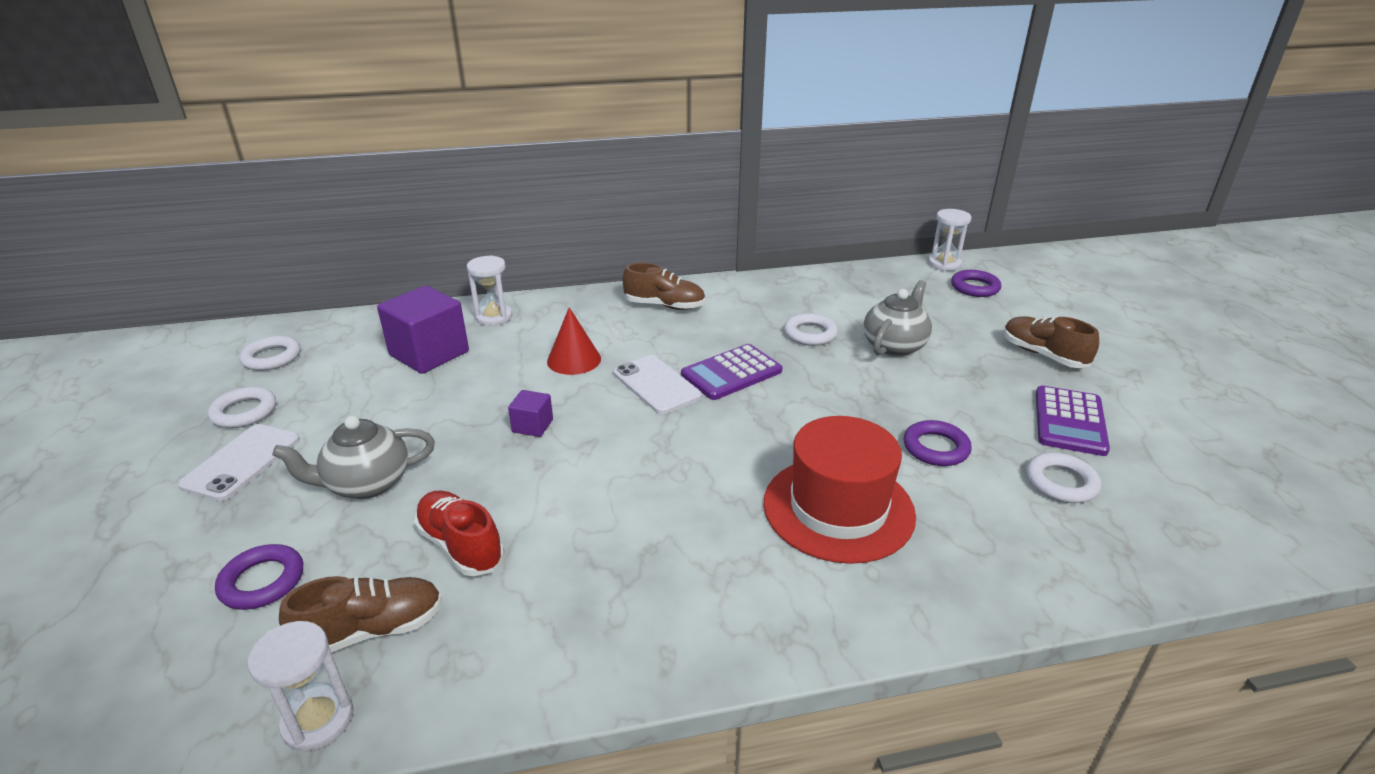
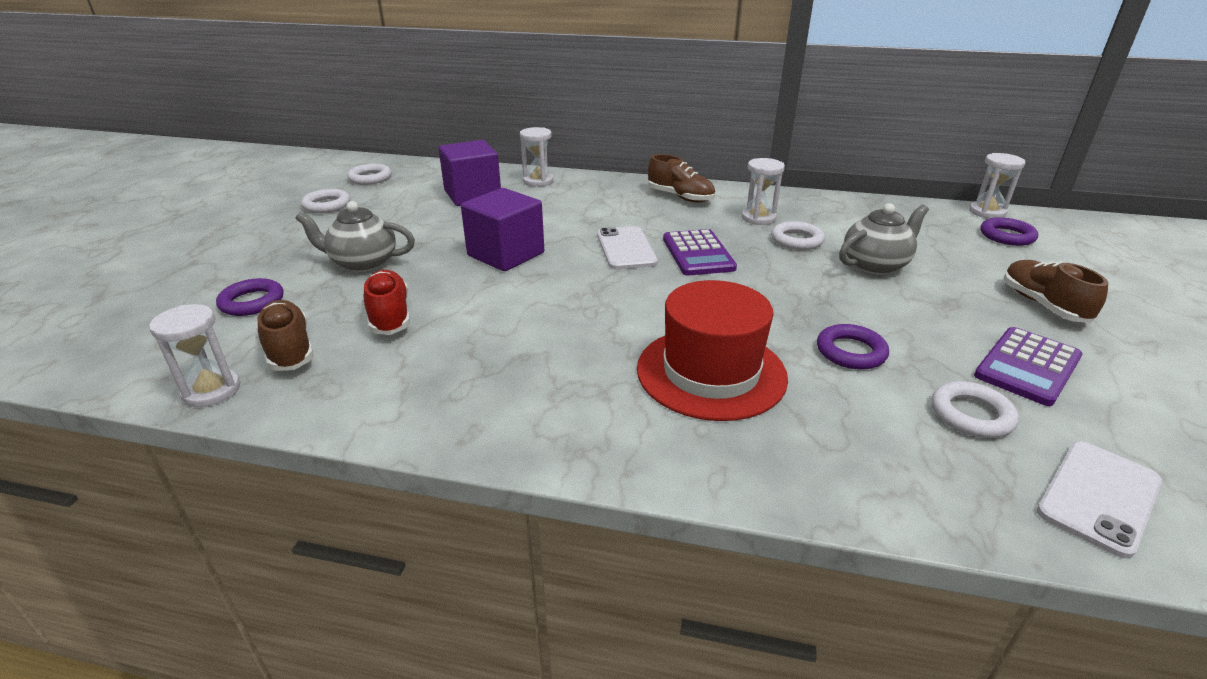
camera: 25 degrees right, 0 degrees up
(242, 462) = (300, 232): white phone -> white phone (1099, 496)
(372, 630) = (289, 349): brown shoe -> brown shoe turned 120 degrees counterclockwise
(532, 426) = (506, 254): purple cube -> purple cube, size x2.07
(574, 360) = (574, 219): red cone -> none
(731, 373) = (698, 253): purple calculator -> purple calculator turned 90 degrees counterclockwise
(758, 315) = (758, 218): none -> white hourglass

